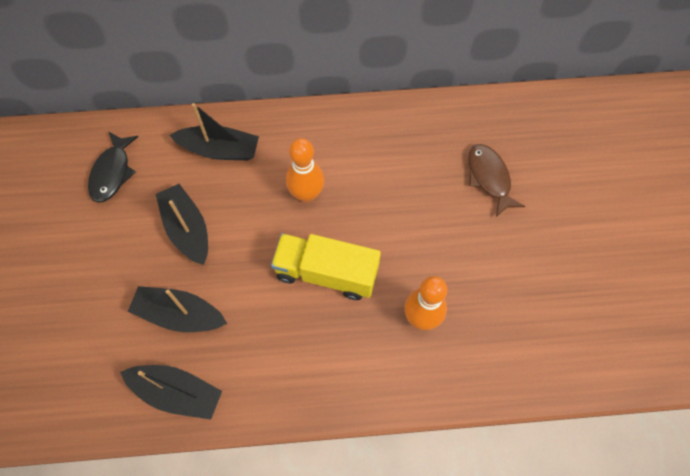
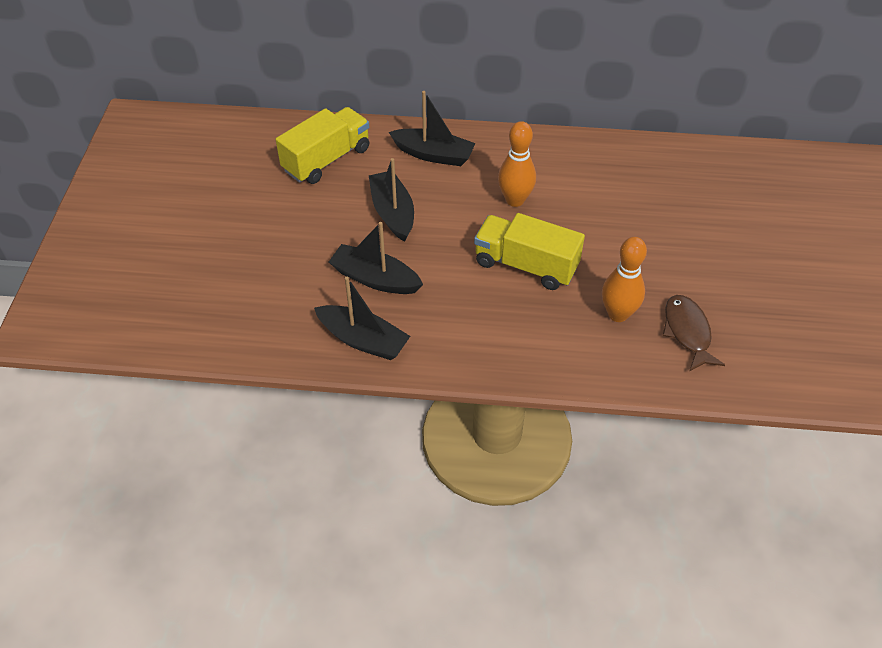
camera: 10 degrees right, 15 degrees down
(112, 172) = (327, 160): black fish -> yellow truck
(489, 178) = (704, 210): brown fish -> brown fish (687, 332)

